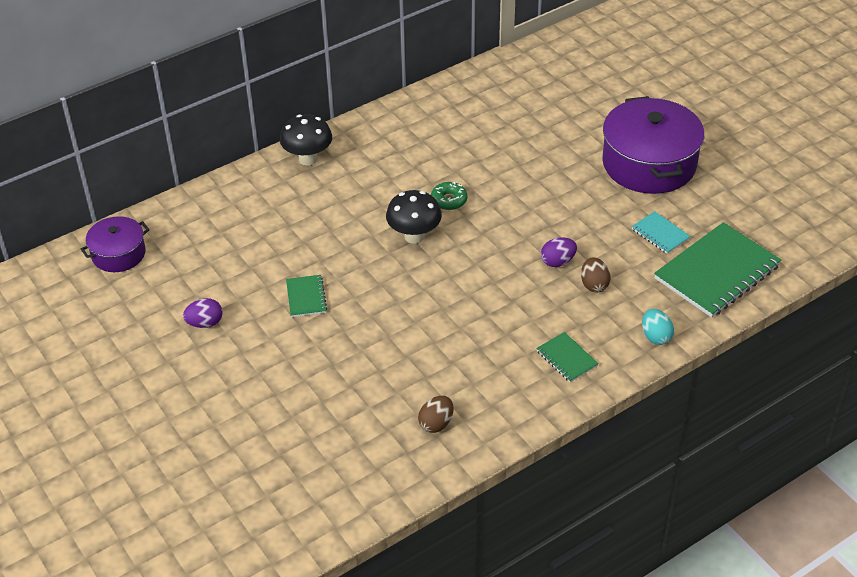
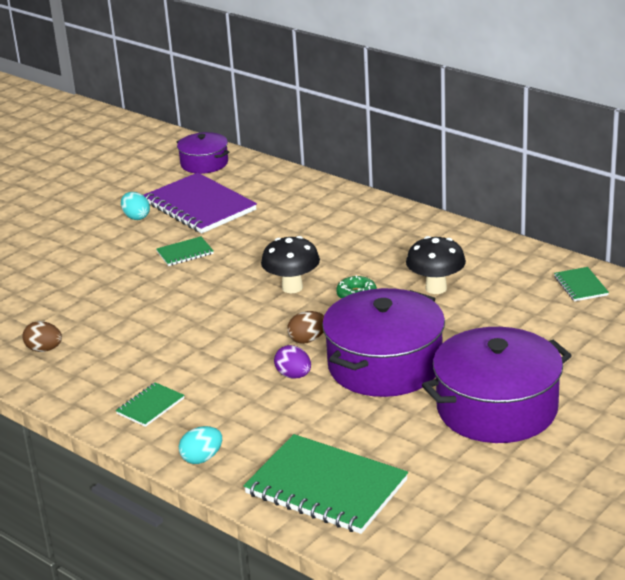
camera: 75 degrees right, 15 degrees down
(205, 323) = (136, 217): purple egg -> turquoise egg
(214, 272) = (199, 206): none -> purple notebook
(308, 159) = (374, 212): black mushroom -> black mushroom (436, 288)
(501, 79) = (580, 286): none -> green notebook
(566, 207) = (385, 365): none -> purple pot
(594, 285) = (268, 404): brown egg -> brown egg (308, 340)
(660, 234) = (373, 436): turquoise notebook -> none

